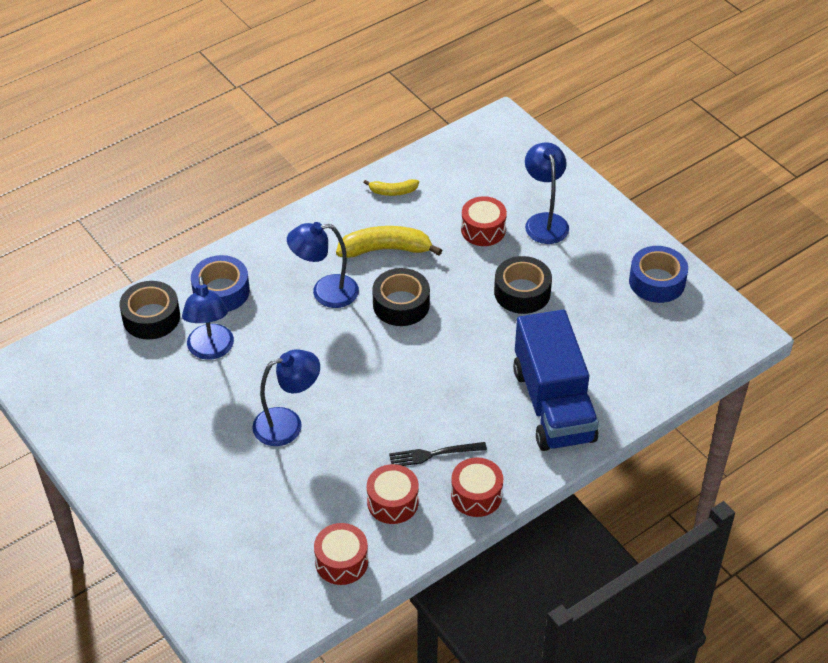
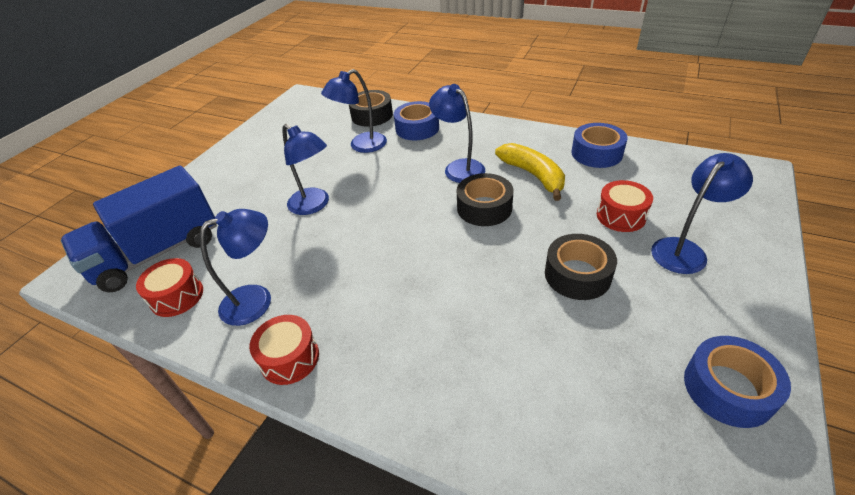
camera: 65 degrees right, 5 degrees down
(392, 502) = (257, 299): red drum -> blue lamp
(393, 191) = (596, 153): yellow banana -> blue tape
(433, 454) = (327, 302): black fork -> none
(553, 405) = (451, 369): blue truck -> blue truck (158, 252)

